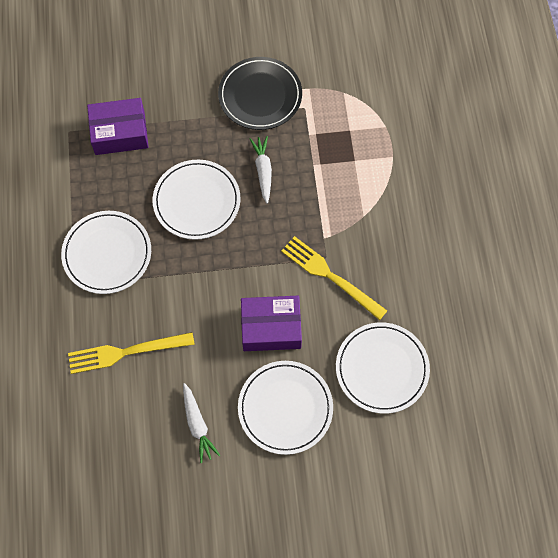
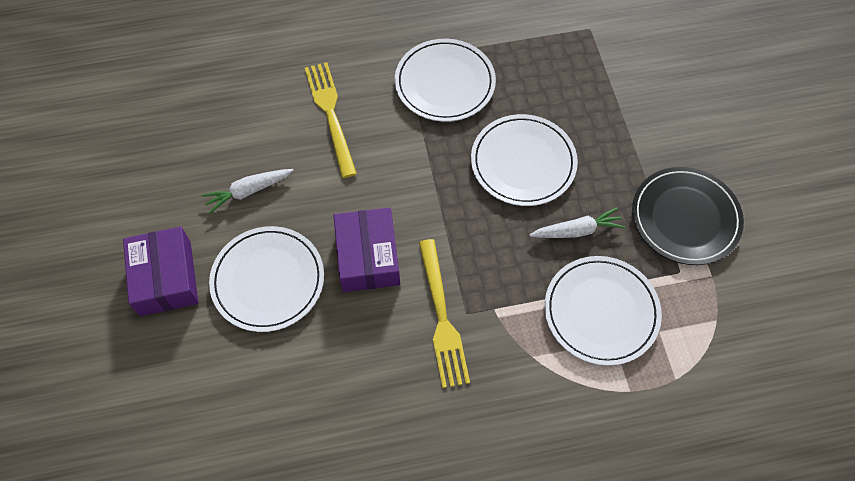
camera: 85 degrees right, 5 degrees down
(120, 133) = (598, 76): purple box -> purple box (166, 278)
(329, 275) = (442, 319): yellow fork -> yellow fork turned 135 degrees clockwise
(382, 369) = (320, 391): white plate -> white plate (601, 312)

